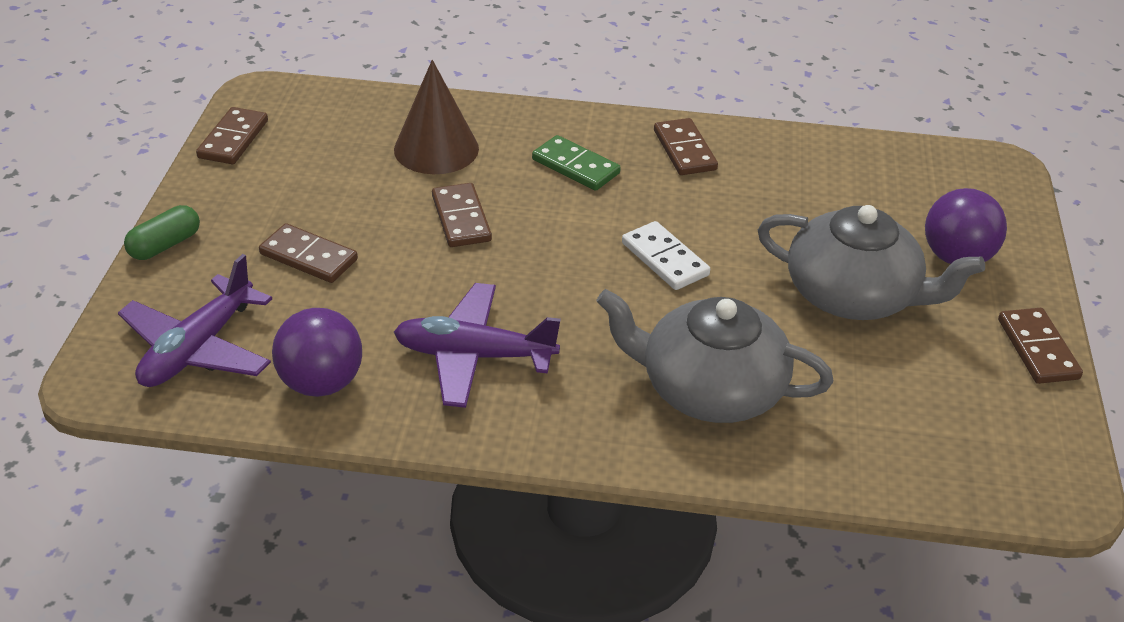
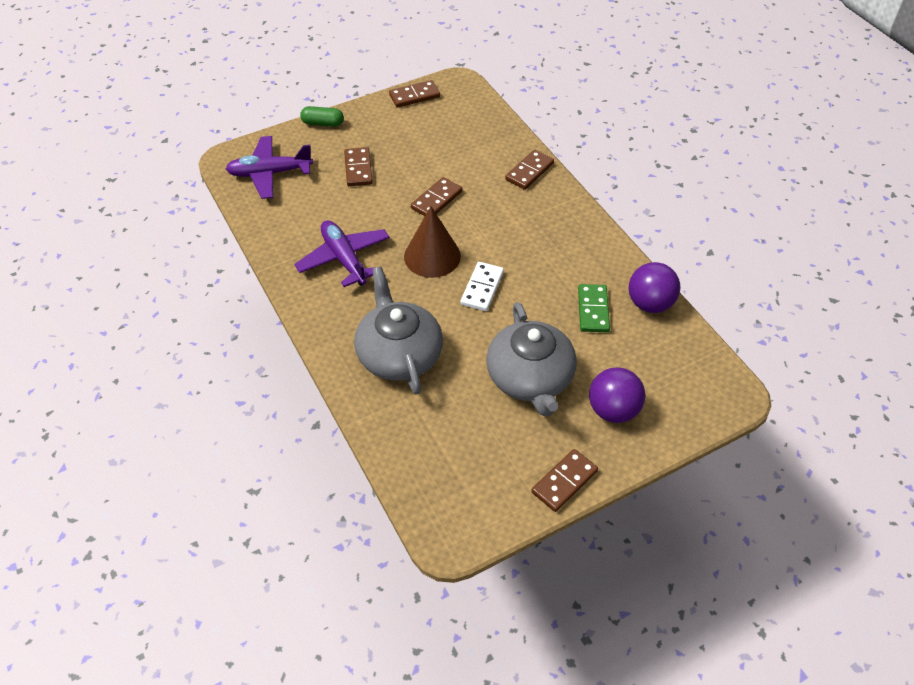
camera: 55 degrees right, 10 degrees up
(321, 383) = (283, 221): purple ball -> purple ball (650, 303)
(436, 149) = (481, 161): brown cone -> brown cone (432, 256)
(576, 166) = (522, 216): green domino -> green domino (593, 310)
(684, 150) = (584, 249): brown domino -> brown domino (529, 171)

